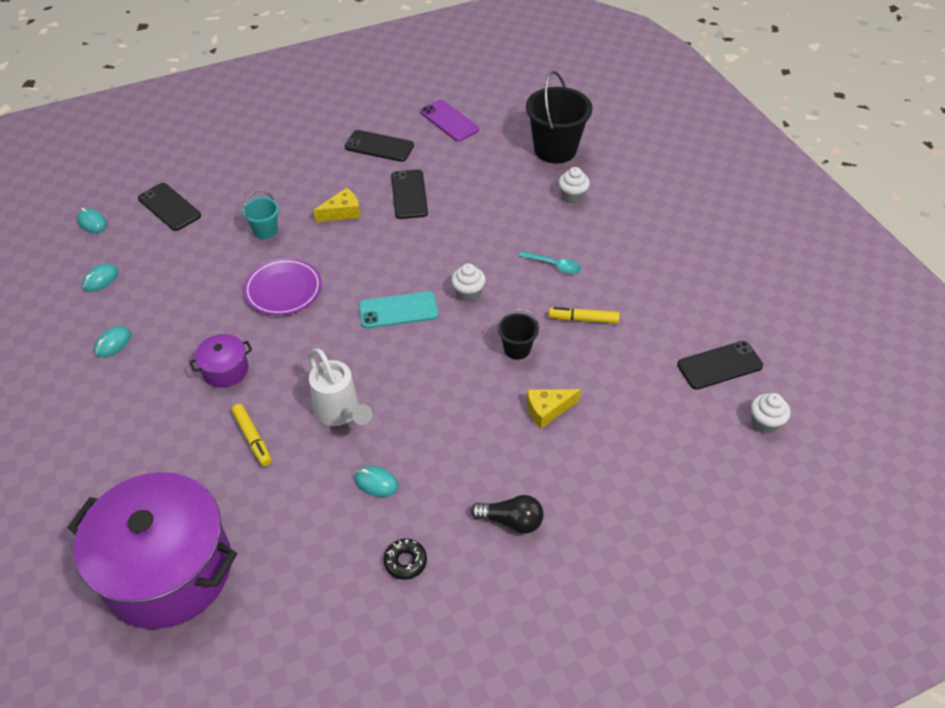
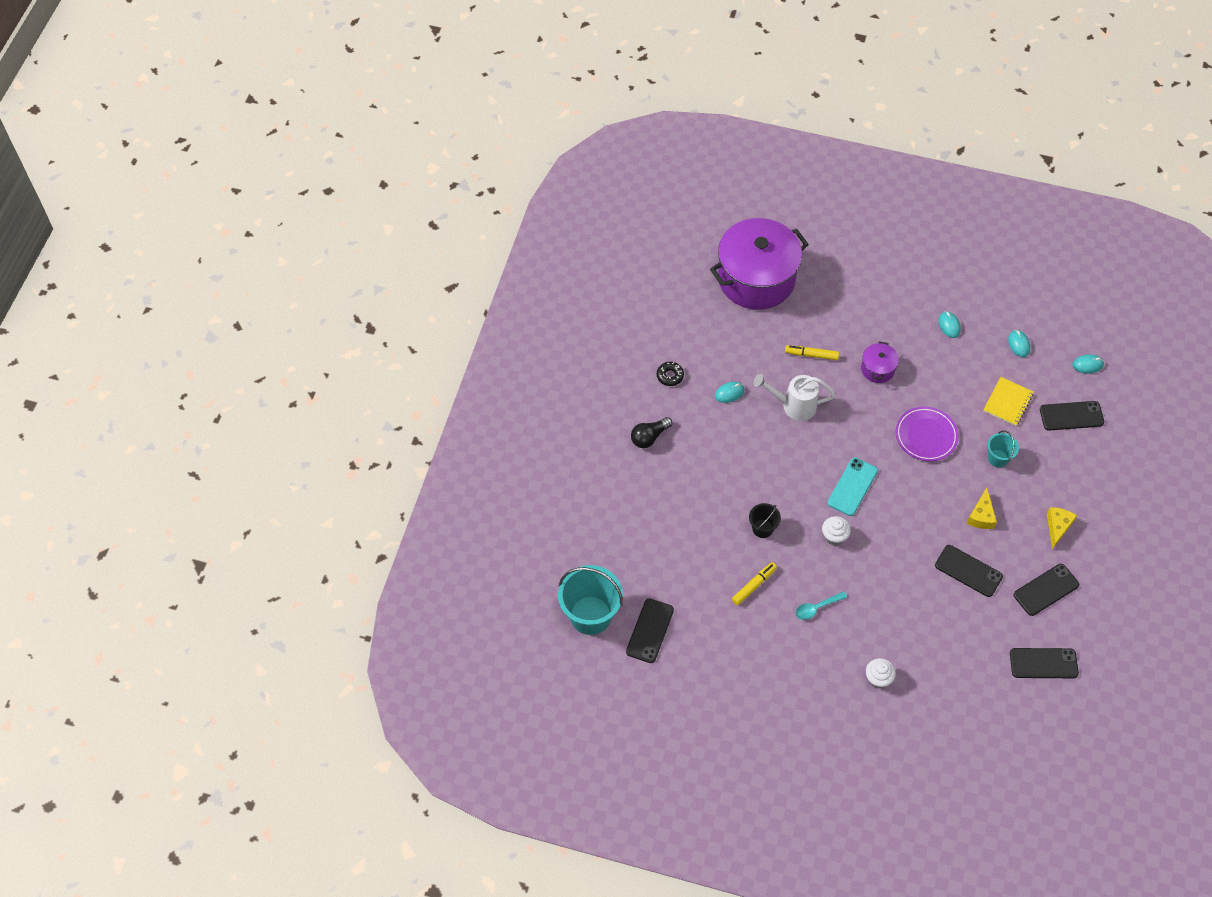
camera: 130 degrees right, 10 degrees up
(188, 254) = (1007, 402): none -> yellow notebook
(449, 121) = (1043, 663): purple phone -> black phone
(547, 410) = (703, 509): yellow cheese -> yellow cheese (1057, 527)
(555, 149) = (944, 713): black bucket -> none
(764, 423) = (590, 615): white cupcake -> turquoise bucket

